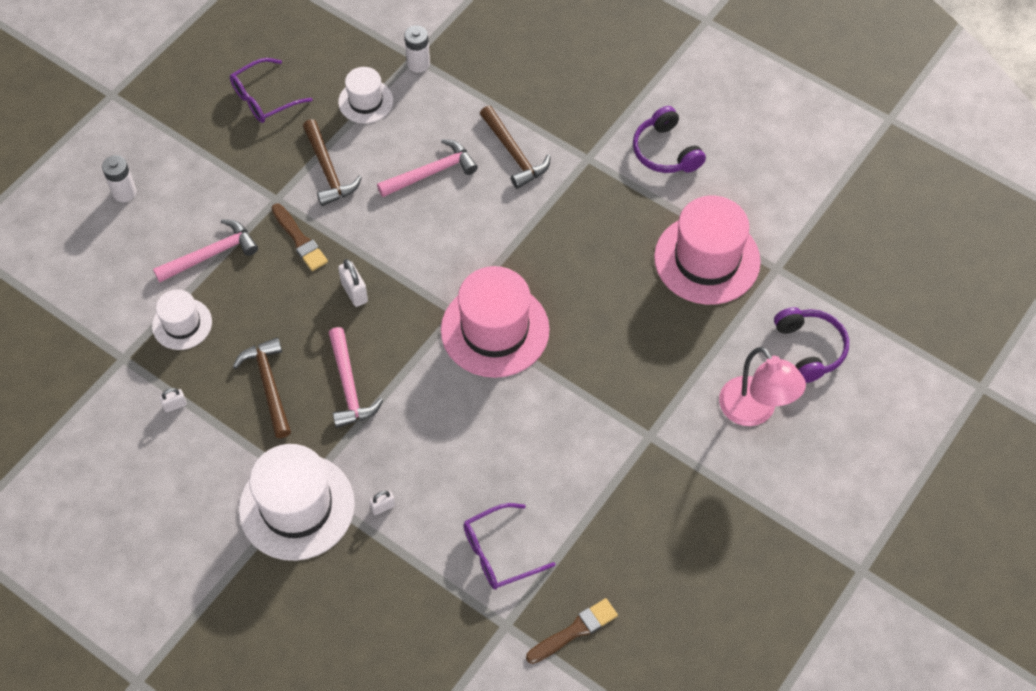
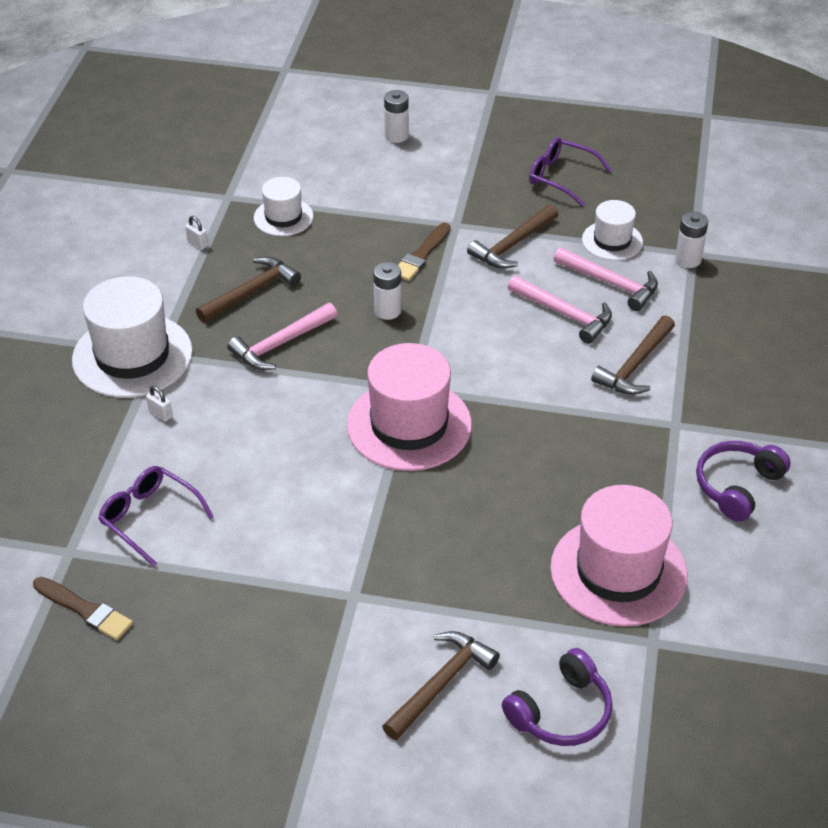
camera: 65 degrees right, 15 degrees down
(211, 254) = (367, 207): pink hammer -> pink hammer (611, 283)
(354, 292) = (387, 311): white padlock -> white battery
(754, 411) = (441, 684): pink lamp -> brown hammer

